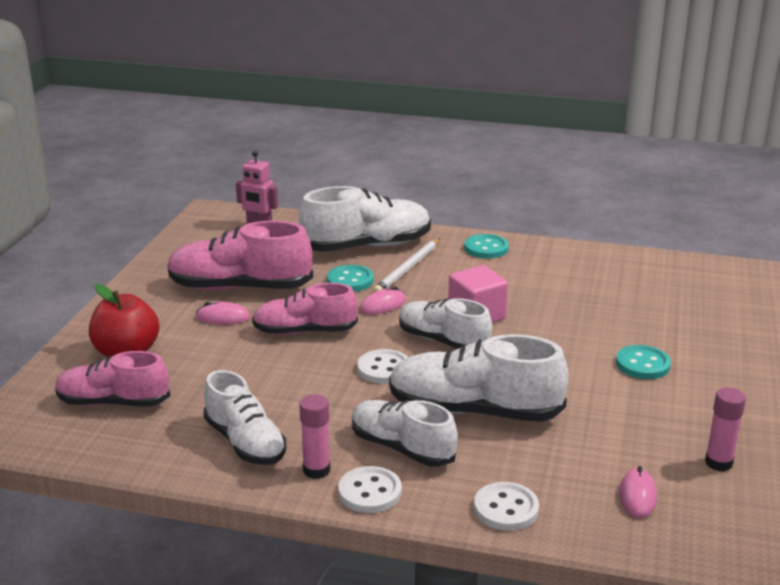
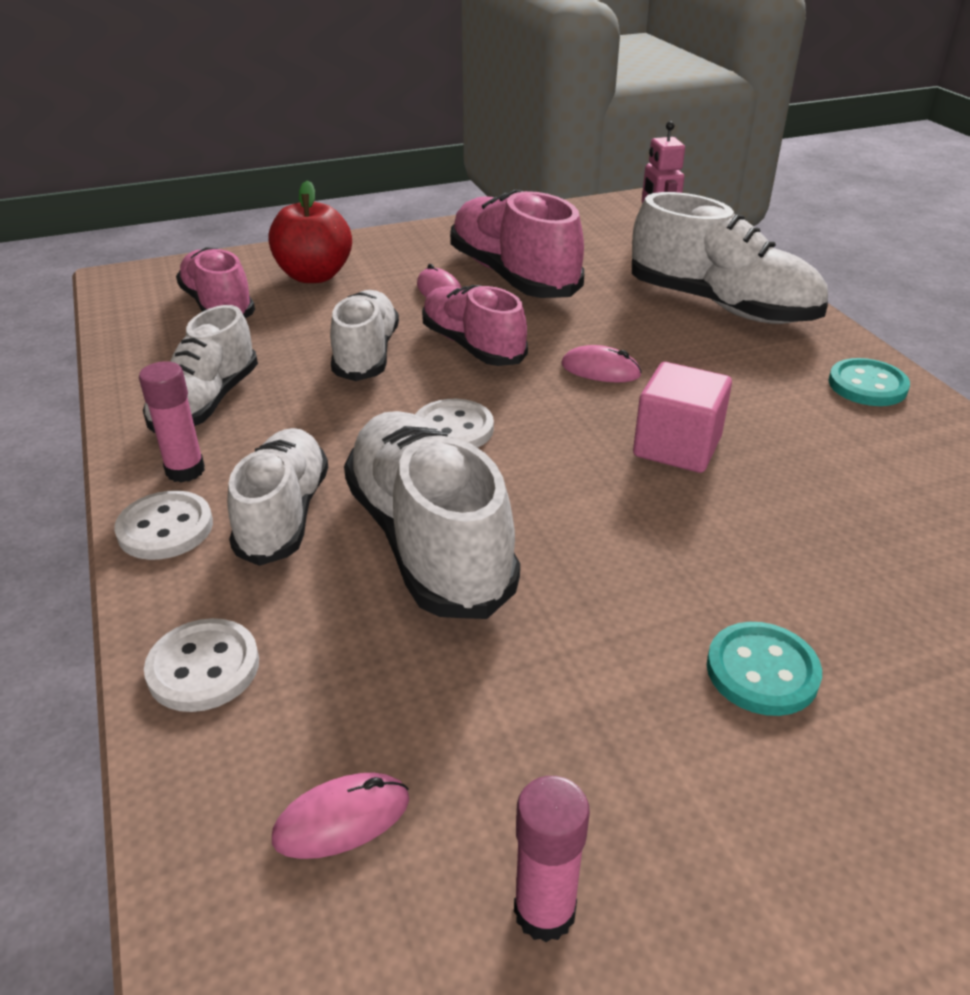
camera: 55 degrees right, 10 degrees up
(350, 280) = (625, 327): turquoise button -> none
(408, 268) = (715, 352): white pencil -> none
(443, 341) = (574, 446): white shoe -> white shoe (366, 354)

